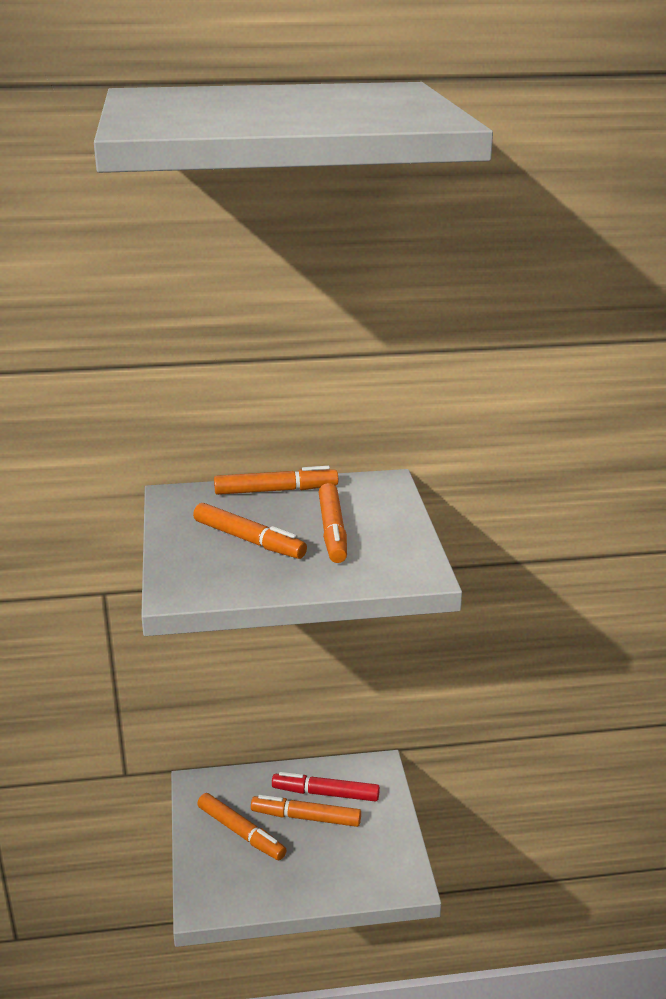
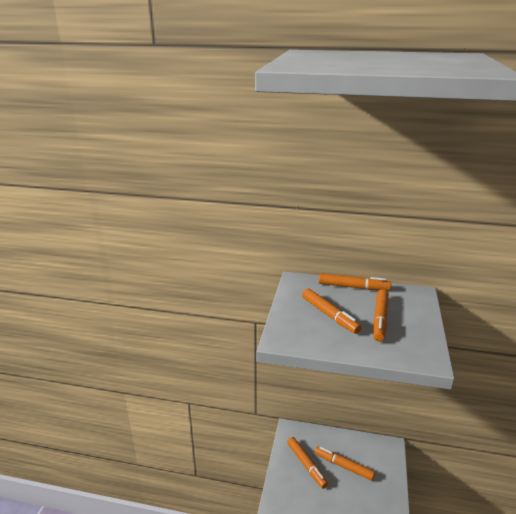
camera: 20 degrees right, 0 degrees up
(326, 794) = (358, 454): red marker -> none

